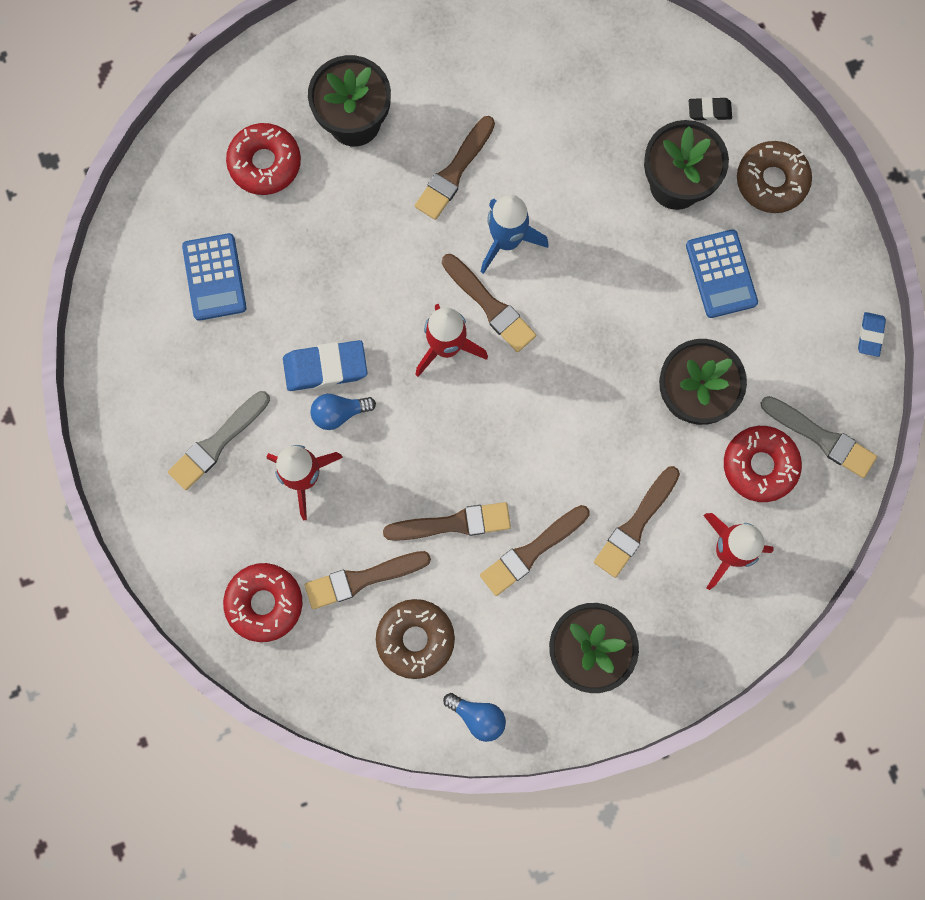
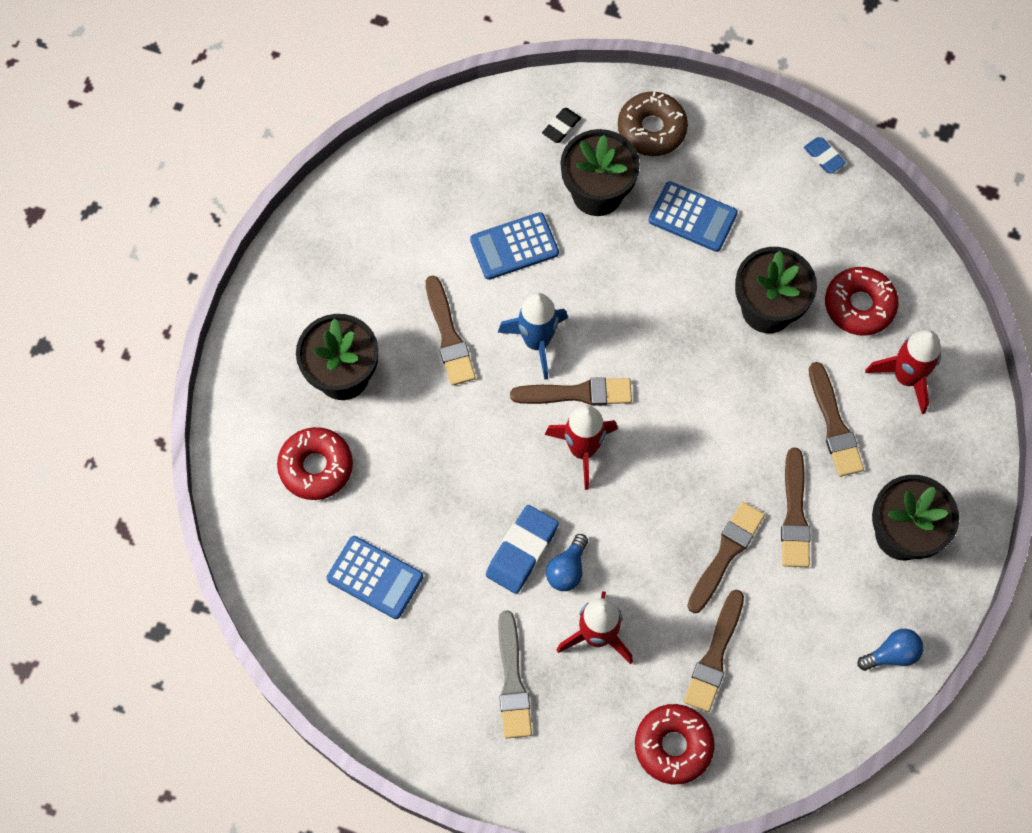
camera: 50 degrees left, 10 degrees down
(415, 639) = (794, 653): brown donut -> none
(573, 159) = (514, 246): none -> blue calculator
(821, 438) = (873, 248): grey brush -> none

